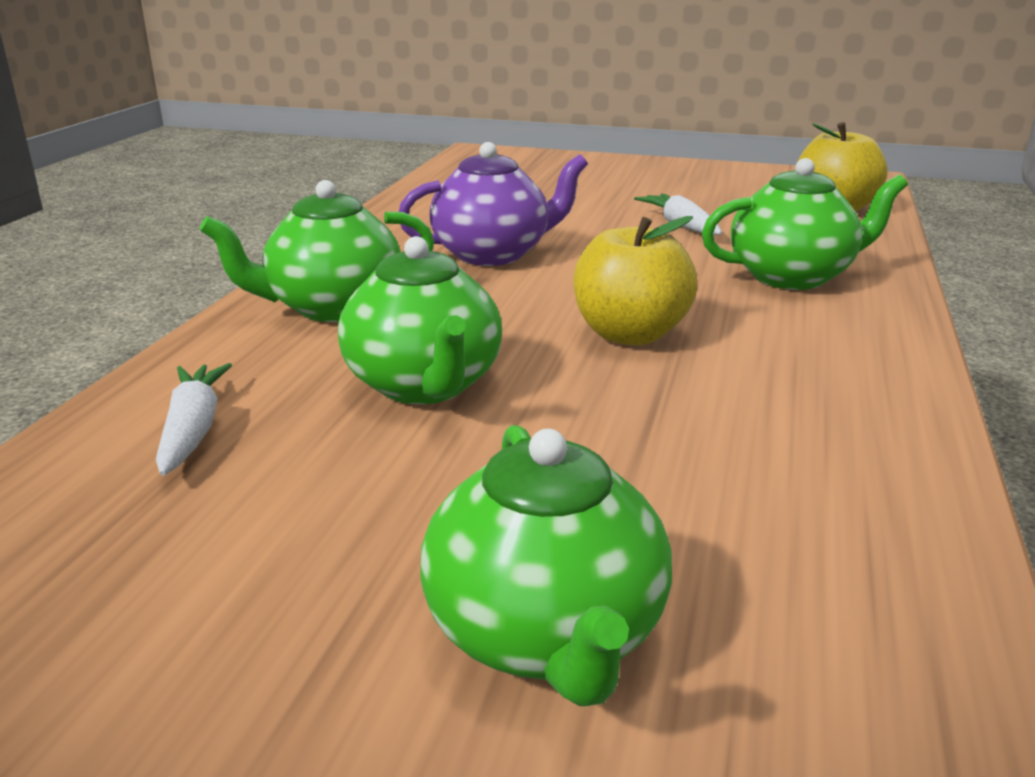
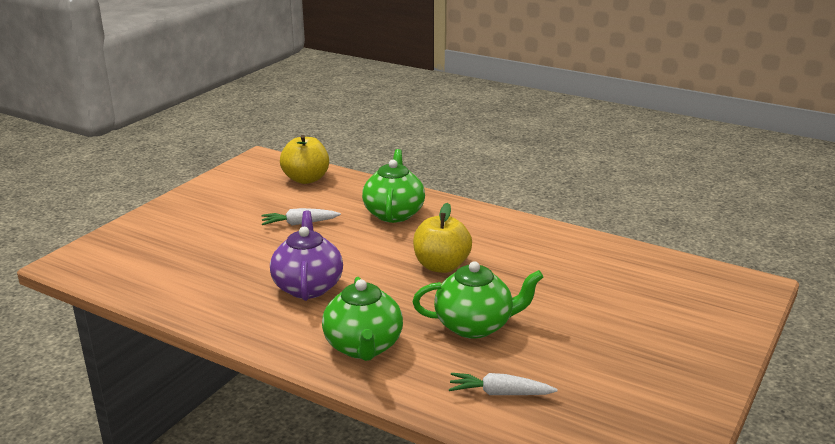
camera: 75 degrees left, 0 degrees up
(546, 635) = (654, 320): green teapot -> none

